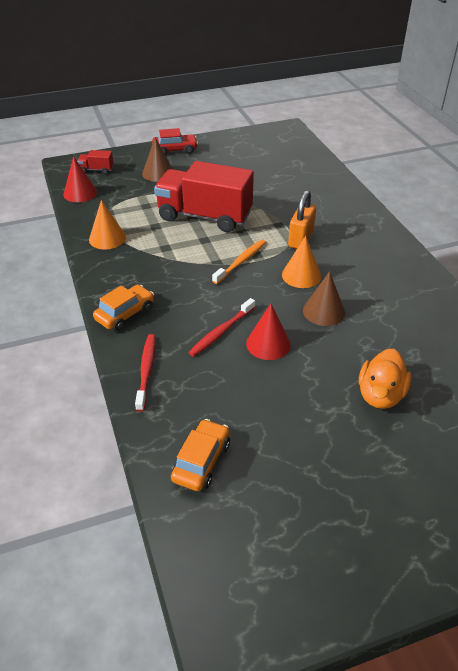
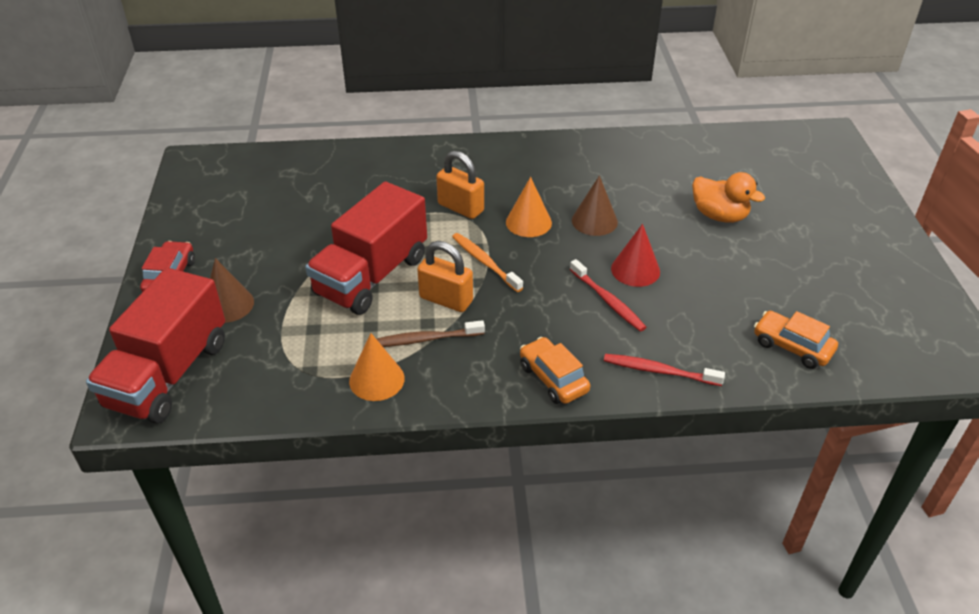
camera: 75 degrees left, 0 degrees up
(80, 193) = (231, 400): red cone -> none
(96, 170) = (168, 374): red truck -> red truck, size x2.47
(149, 250) = (425, 339): none -> brown toothbrush
(192, 251) = (446, 299): none -> orange padlock

